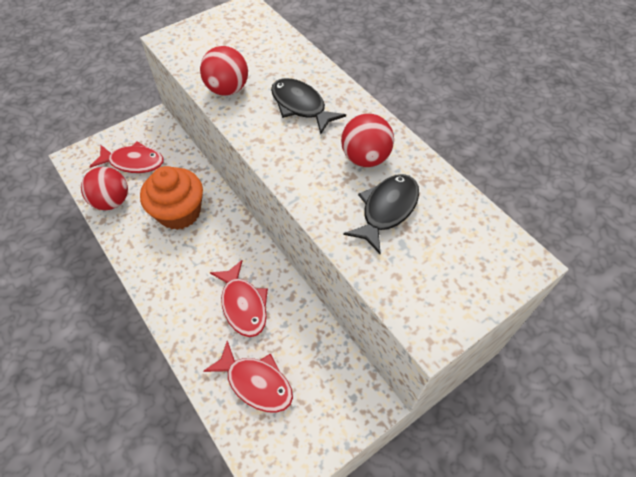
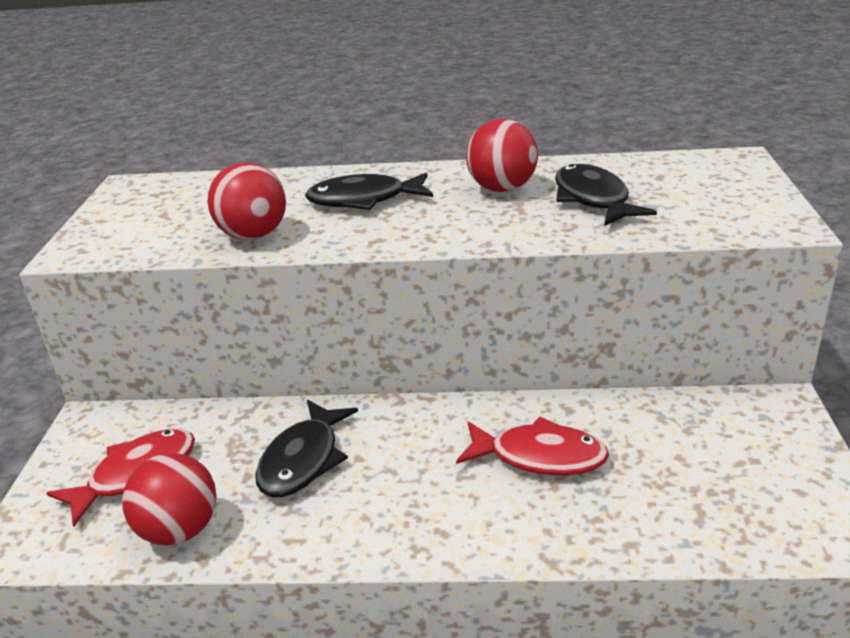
camera: 50 degrees left, 25 degrees down
(179, 212) = (303, 460): orange cupcake -> black fish
(256, 382) = (680, 493): red fish -> none

